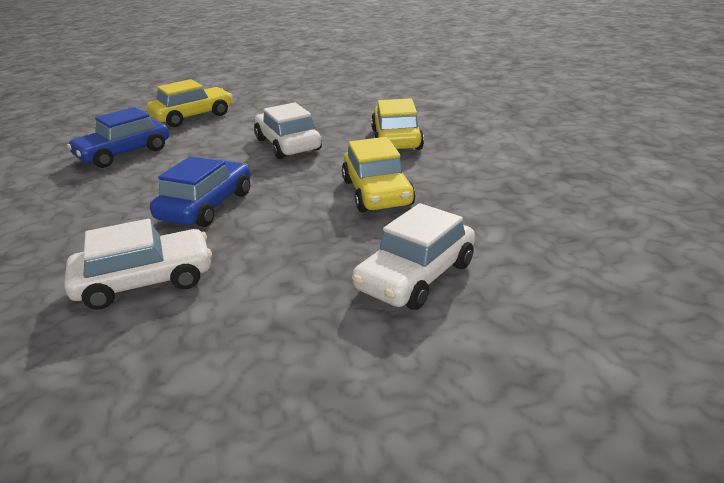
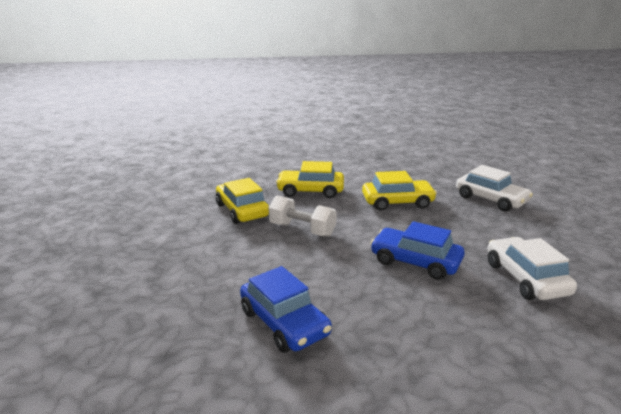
camera: 85 degrees left, 5 degrees down
(192, 116) = (186, 284): yellow car -> yellow car (242, 210)
(287, 144) = (302, 230): white car -> white dumbbell

